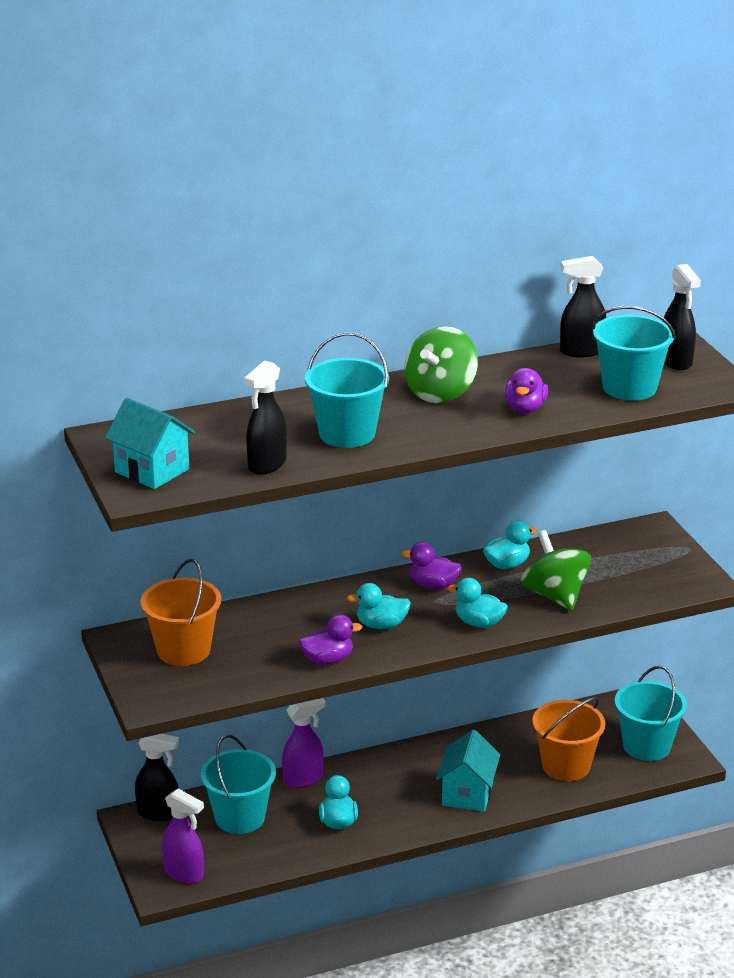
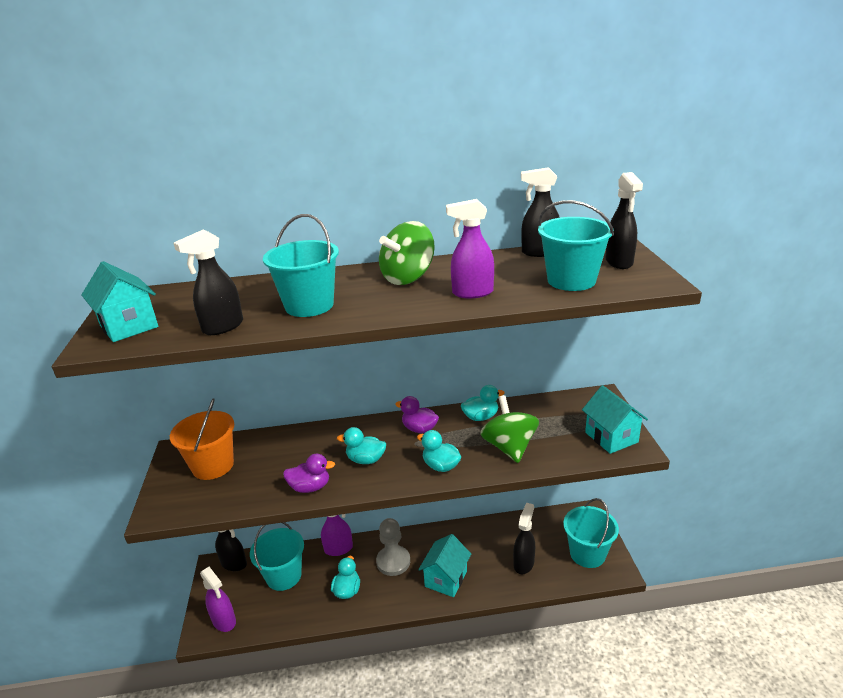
camera: 15 degrees right, 0 degrees up
(388, 784) = (393, 562): none -> grey pawn
(525, 408) = (472, 293): purple duck -> purple spray bottle
(566, 765) = (524, 563): orange bucket -> black spray bottle
(675, 574) = (611, 437): none -> turquoise house

